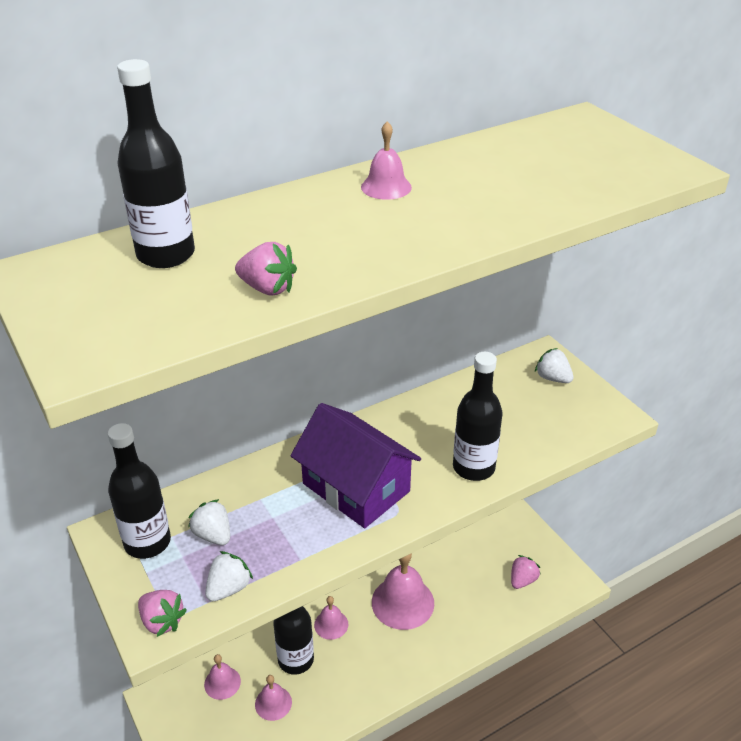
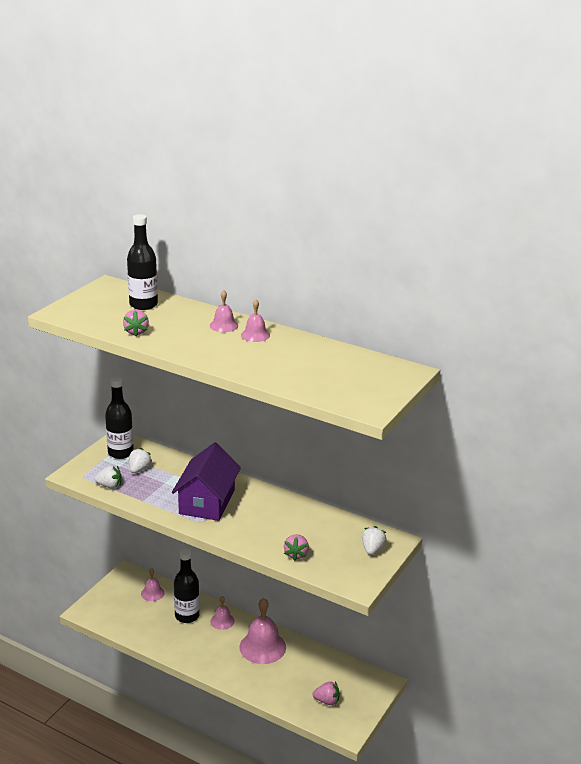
camera: 60 degrees right, 10 degrees down
(162, 621) = (78, 475): pink strawberry -> pink strawberry (296, 554)
(273, 703) = (153, 618): pink bell -> pink bell (223, 325)
(473, 467) = (257, 538): black bottle -> none

